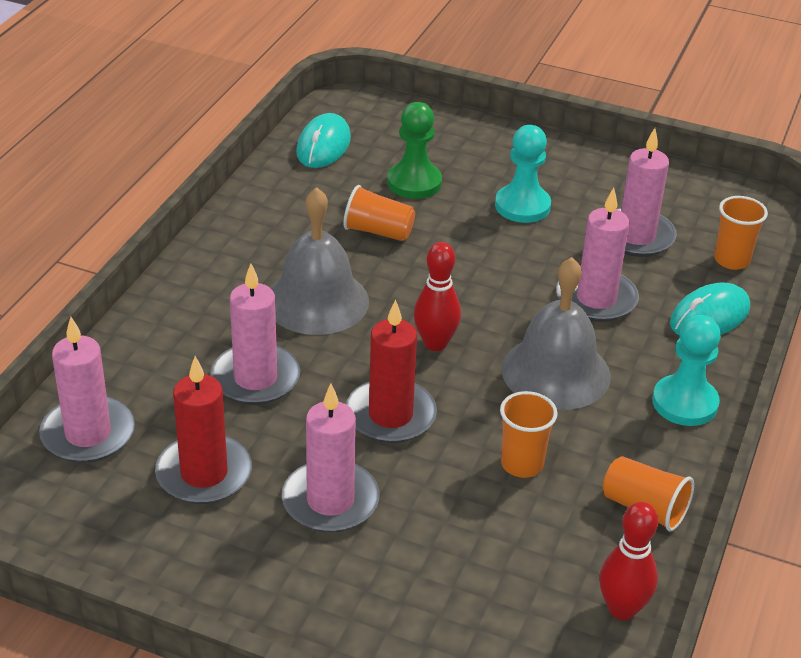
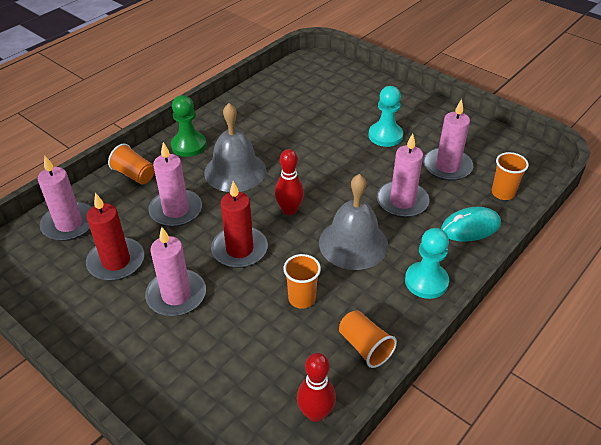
camera: 20 degrees right, 5 degrees up
(323, 146) = (287, 82): turquoise mouse -> none
(378, 231) = (292, 136): orange cup -> orange cup (134, 175)
(414, 182) = (328, 111): green pawn -> green pawn (189, 145)

